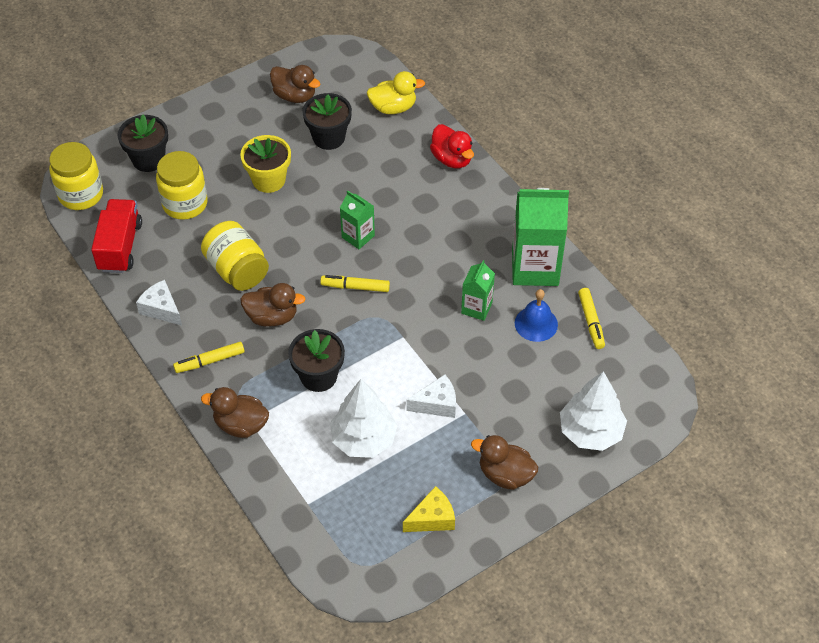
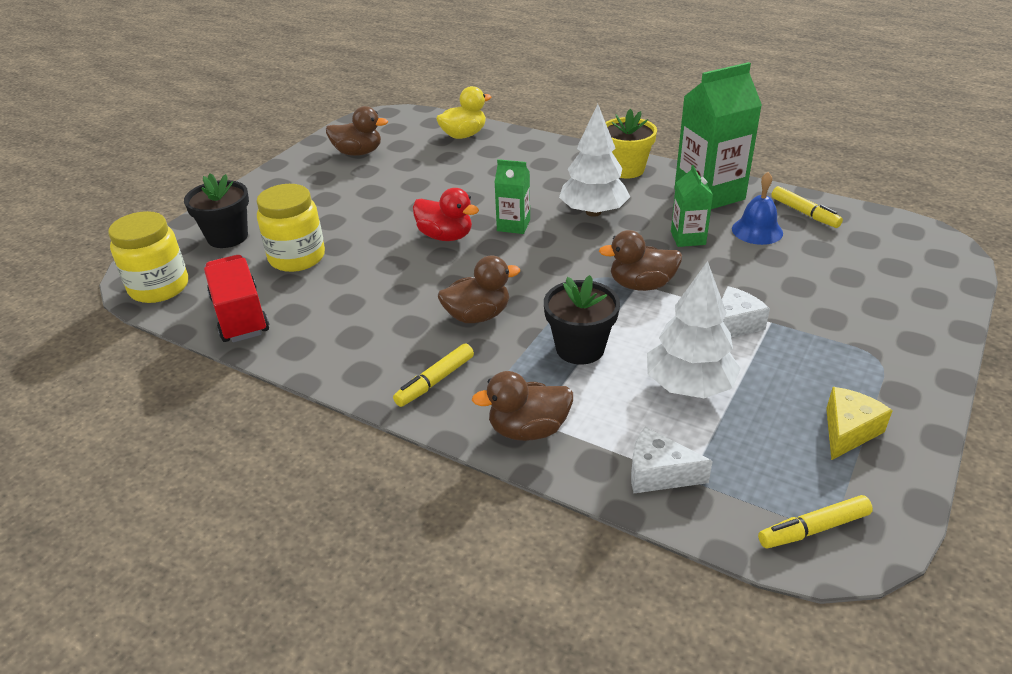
camera: 25 degrees left, 15 degrees down
(161, 309) = (334, 354): white cheese -> white cheese (658, 474)
(237, 270) = (402, 291): yellow jar -> none
(269, 180) = (380, 214): yellow flower pot -> yellow flower pot (626, 169)
(328, 138) = (417, 169): black flower pot -> none
(355, 287) = (548, 262): yellow marker -> yellow marker (813, 529)
(452, 159) = (552, 150): red duck -> red duck (445, 236)
(505, 474) = (874, 358): brown duck -> brown duck (641, 285)
(590, 432) = (909, 291): white tree -> white tree (593, 212)

